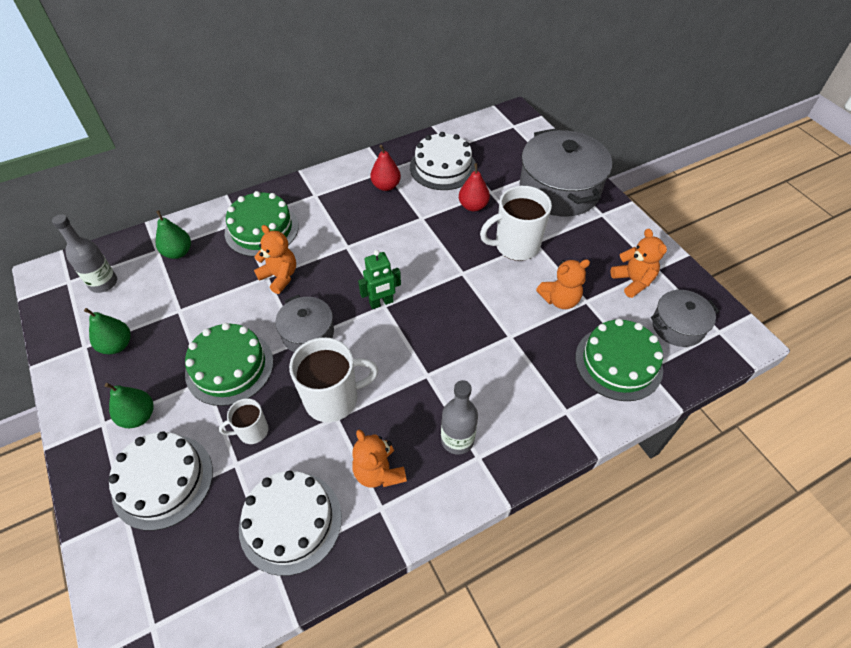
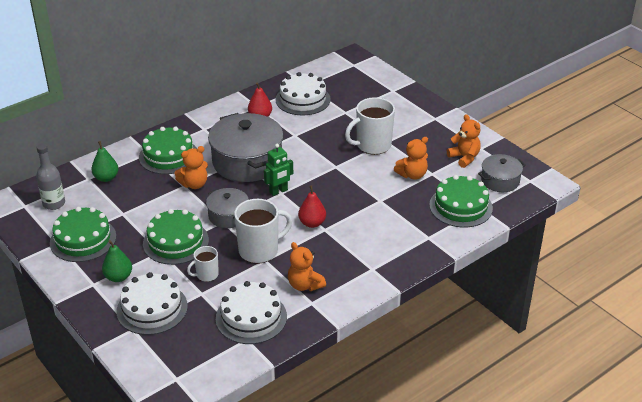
camera: 10 degrees left, 15 degrees down
(117, 345) = (83, 239): green pear -> green cake
(280, 277) = (194, 184): orange teddy bear -> orange teddy bear turned 120 degrees clockwise
(457, 439) = (355, 261): grey bottle -> none
(473, 206) = (333, 123): red pear -> red pear (312, 223)
(559, 189) = (399, 105): grey pot -> grey pot (247, 161)

